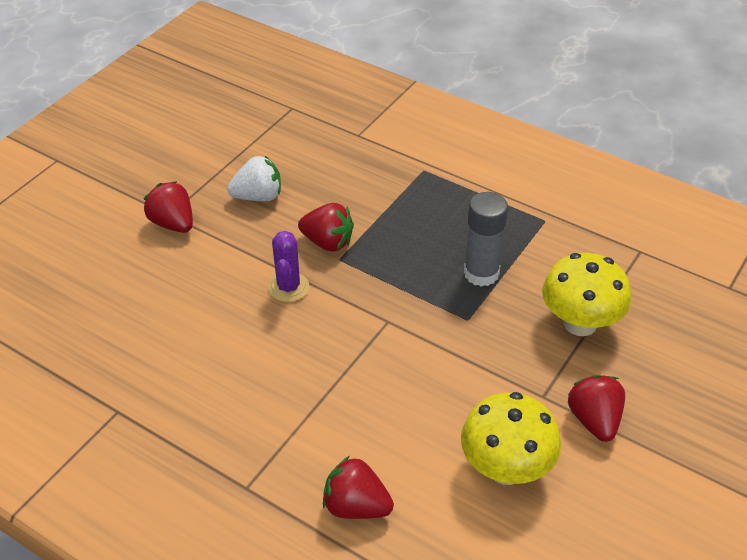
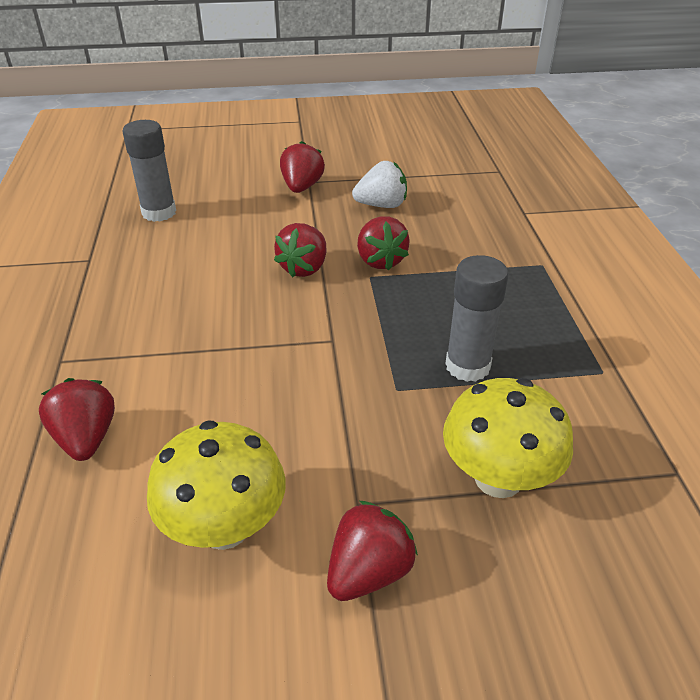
camera: 50 degrees right, 5 degrees down
(97, 331) = (159, 212): none -> grey glue stick
(258, 196) = (381, 205): white strawberry -> white strawberry turned 45 degrees counterclockwise
(288, 287) = (304, 268): purple cactus -> red strawberry

